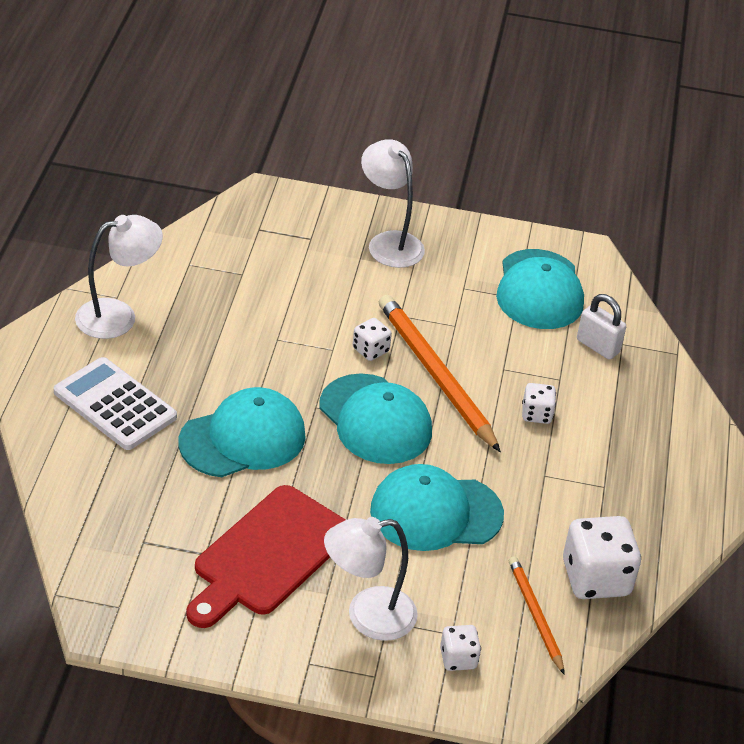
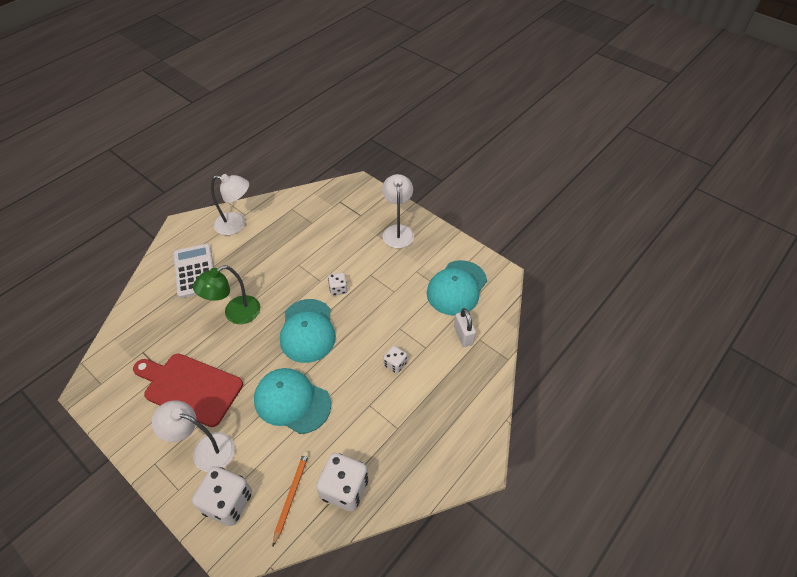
camera: 35 degrees right, 10 degrees up
(243, 438) = (235, 314): turquoise cap -> green lamp
(268, 555) = (190, 387): red cutting board -> red cutting board turned 45 degrees clockwise
(435, 375) = (360, 317): orange pencil -> none
(458, 658) = (228, 502): white dice -> white dice, size x1.89

